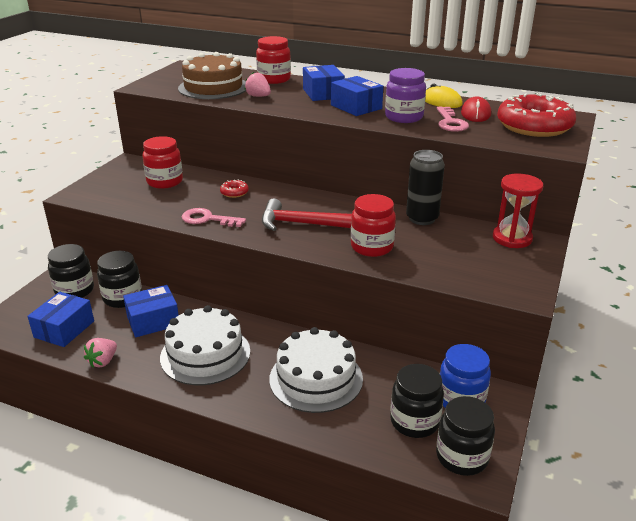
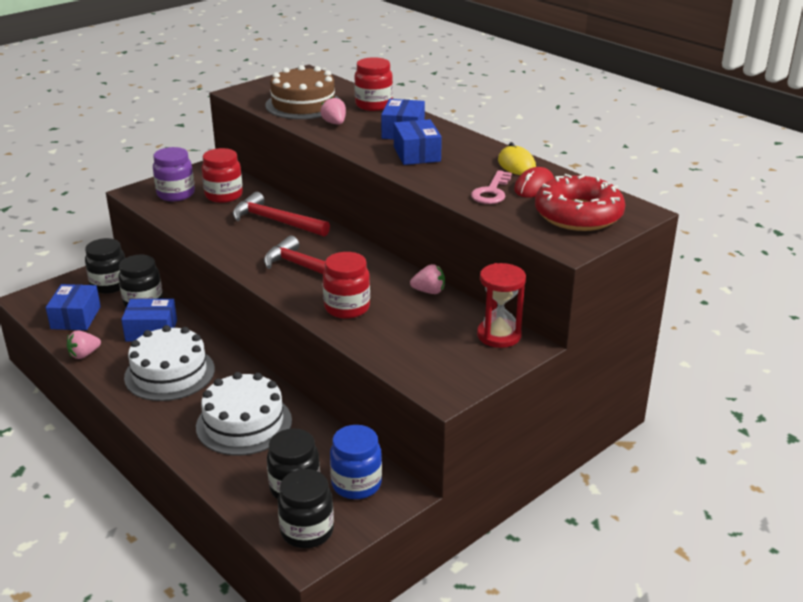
camera: 25 degrees right, 0 degrees up
(64, 329) = (76, 317): blue box -> blue box turned 45 degrees counterclockwise
(208, 219) = (226, 243): pink key -> none
(234, 192) = (276, 221): red donut -> red hammer
(404, 117) = (450, 176): purple jar -> purple jar (176, 194)
(422, 218) = (429, 291): black can -> pink strawberry

